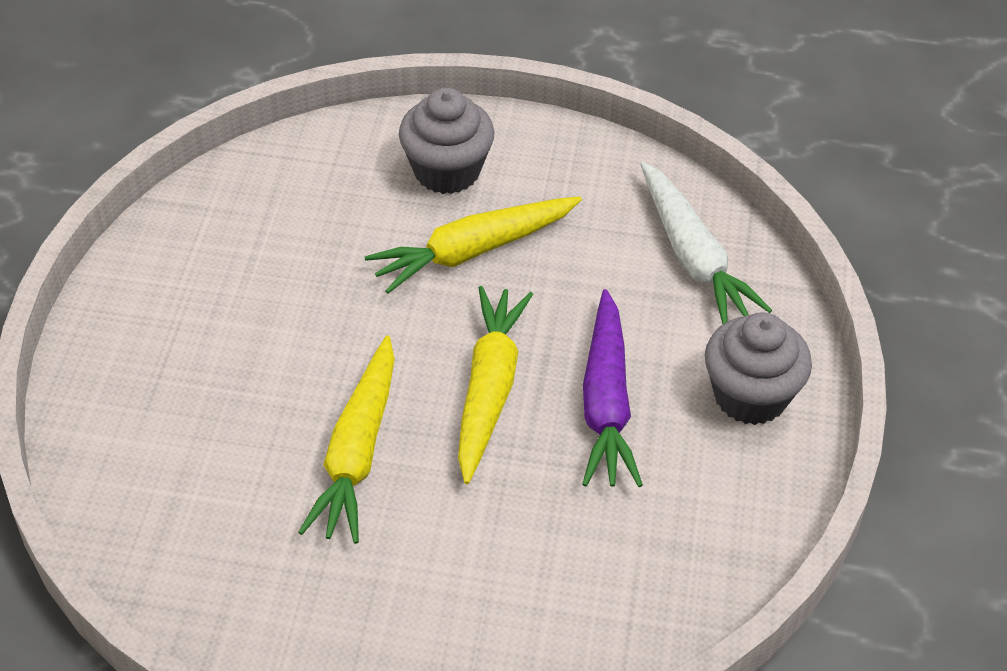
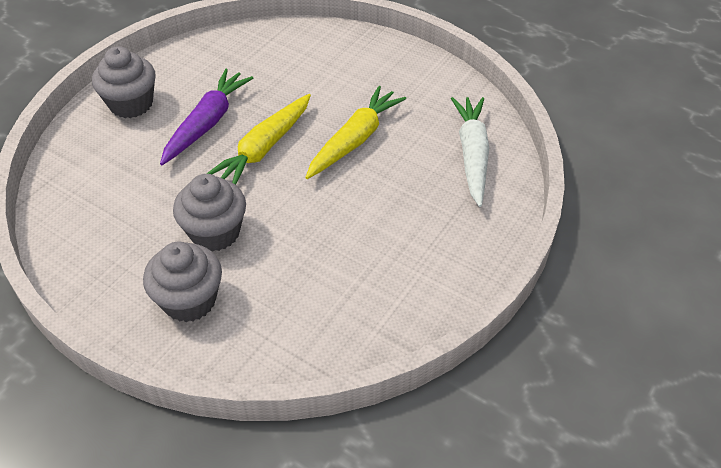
camera: 155 degrees left, 0 degrees up
(473, 251) = (215, 232): yellow carrot -> grey cupcake
(693, 257) = (86, 184): white carrot -> white carrot (472, 155)

